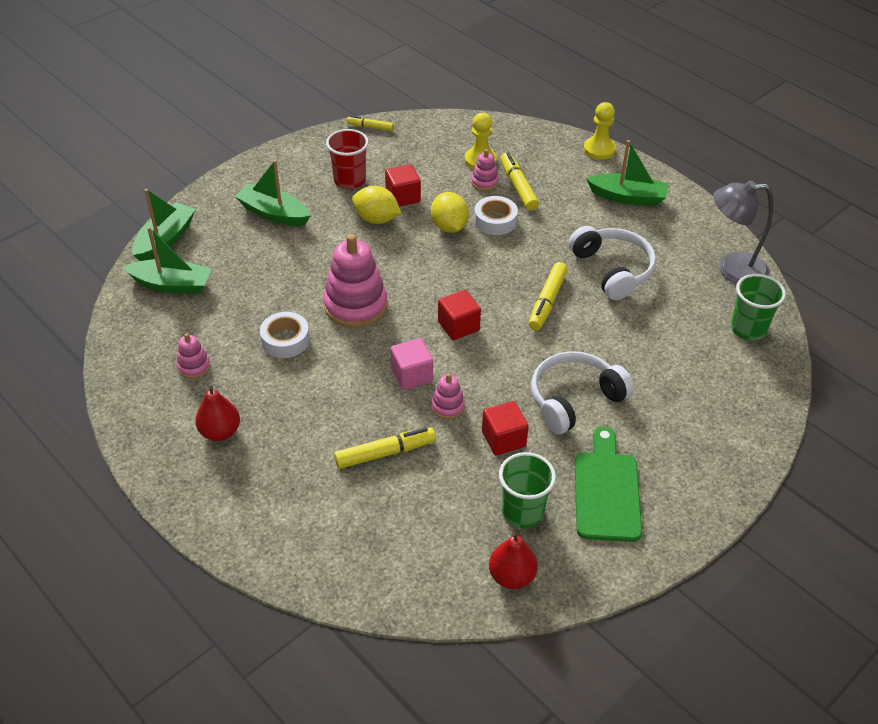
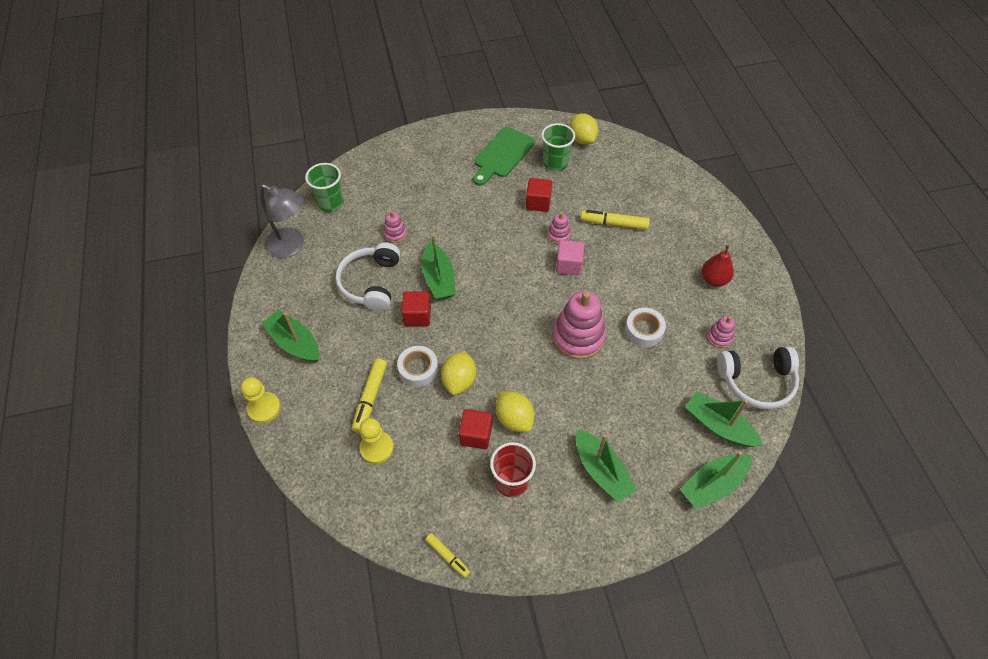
camera: 150 degrees left, 10 degrees up
(458, 326) = (514, 287): red cube -> red cube (417, 316)
(484, 182) = (394, 418): pink stacking toy -> pink stacking toy (395, 234)
(511, 576) = (582, 139): red pear -> yellow lemon
(547, 301) = (439, 279): yellow marker -> green boat
(574, 399) = (478, 207): white headphones -> white headphones (756, 381)

